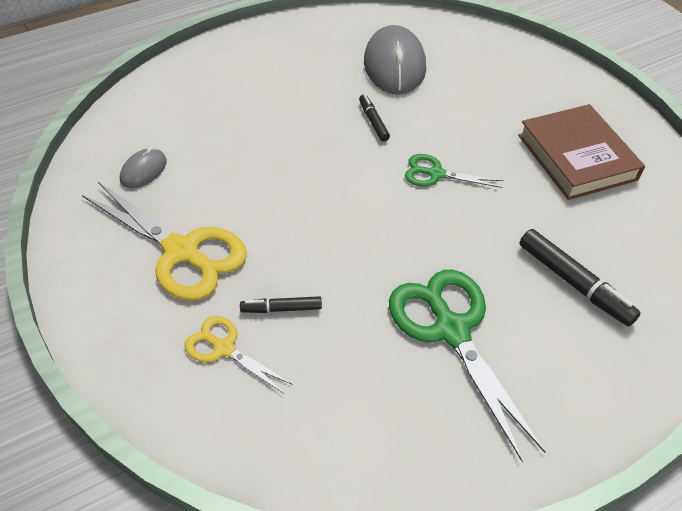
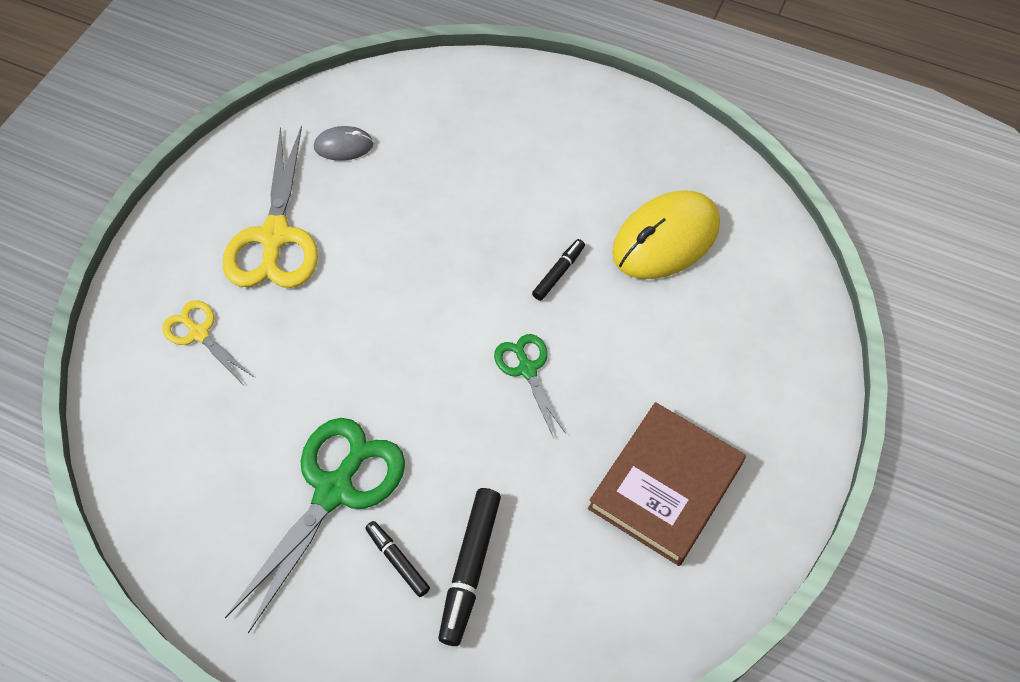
camera: 55 degrees right, 10 degrees up
(224, 348) = (199, 333): yellow scissors -> yellow scissors turned 45 degrees counterclockwise
(281, 309) = (266, 347): black marker -> black marker (397, 560)
(394, 65) = (665, 239): grey mouse -> yellow mouse

